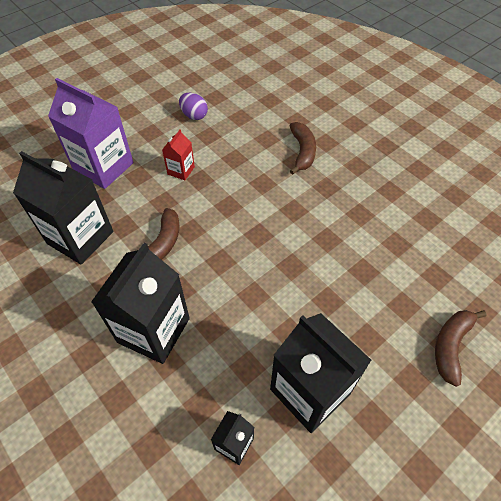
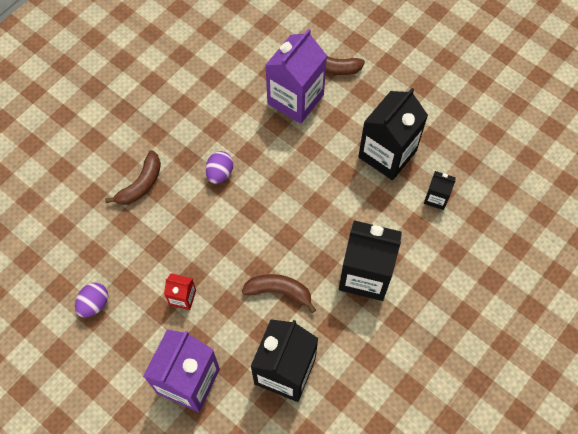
camera: 100 degrees left, 10 degrees up
(302, 152) = (141, 184): brown banana -> brown banana turned 135 degrees clockwise
(306, 211) = (220, 173): none -> purple egg
(398, 296) = (295, 99): none -> purple carton

